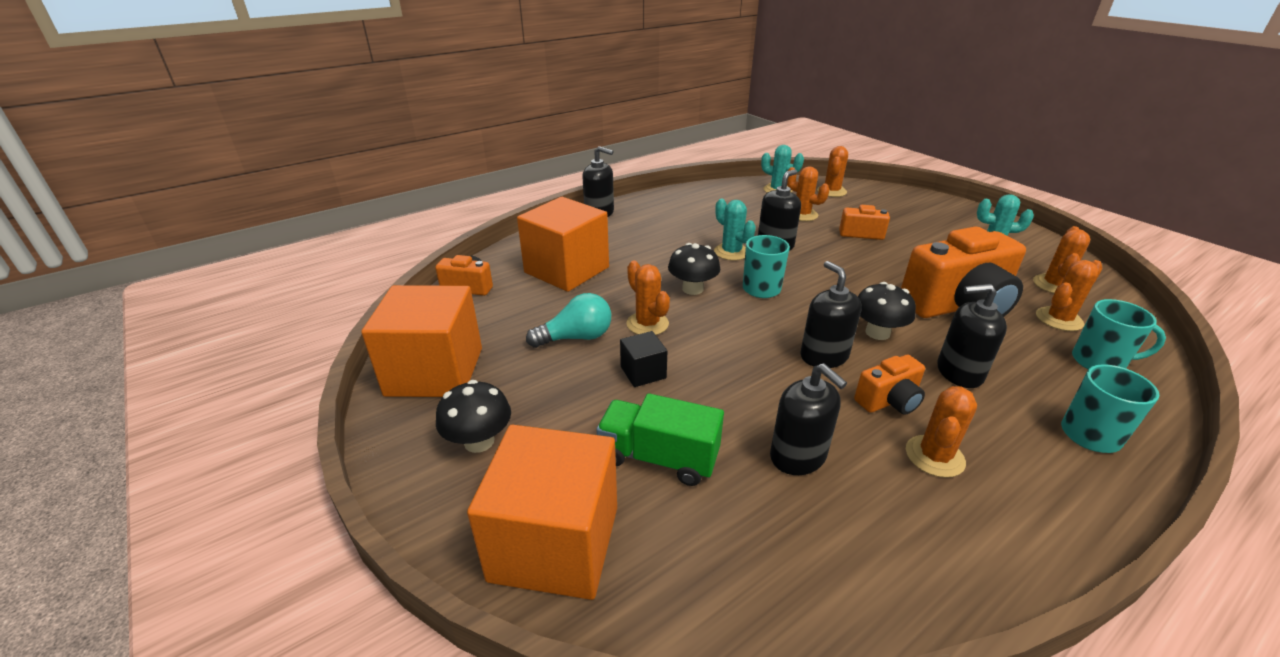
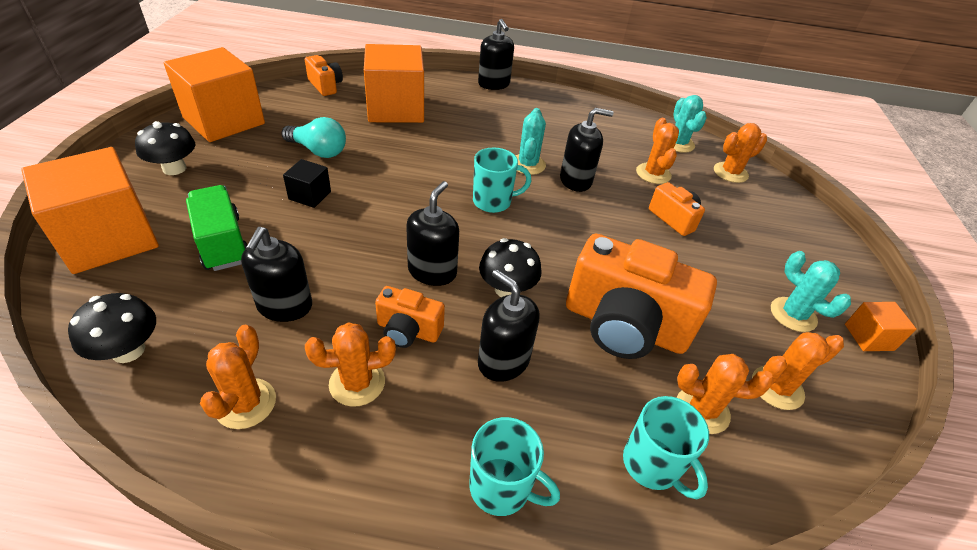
camera: 40 degrees right, 10 degrees up
(647, 324) = (371, 171): orange cactus -> orange cactus (246, 403)
(692, 289) = (445, 170): black mushroom -> black mushroom (128, 350)
(1029, 236) = (868, 337): none -> orange cube

